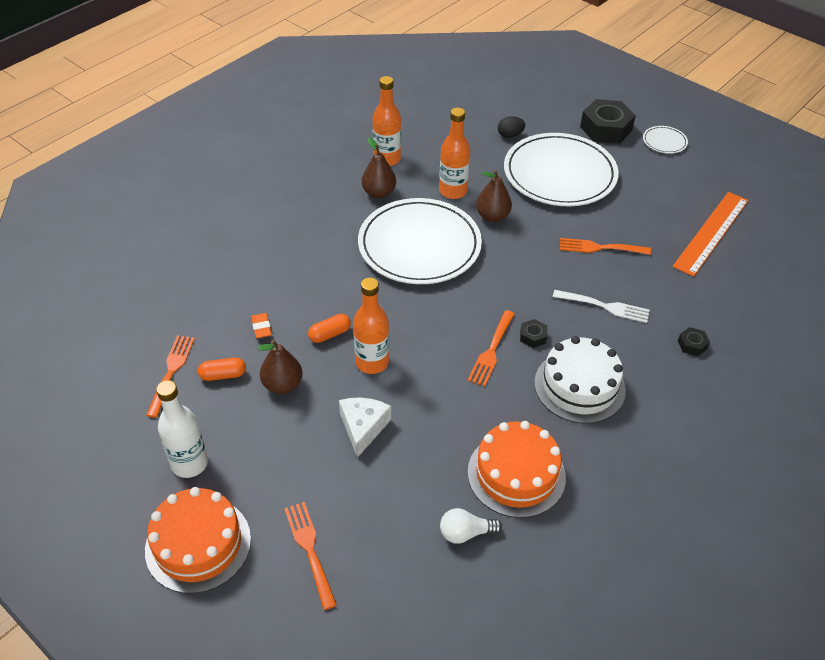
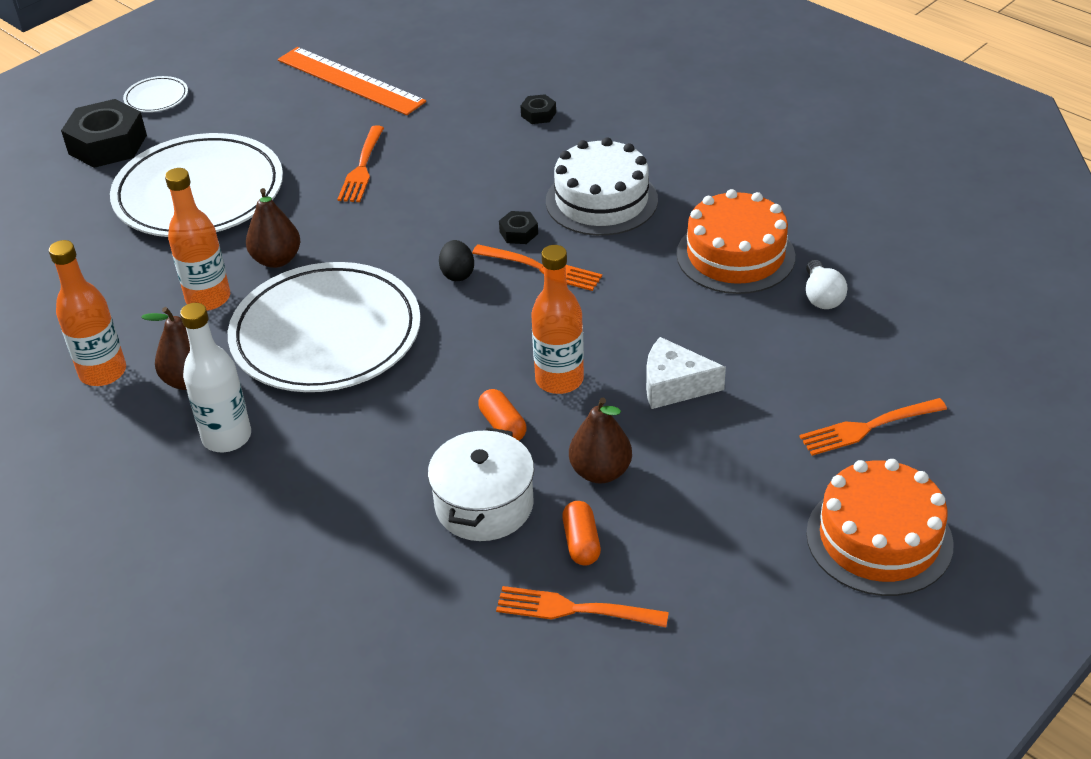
camera: 85 degrees left, 5 degrees down
(189, 463) = (749, 564): white bottle -> white bottle (227, 437)
(261, 327) = (484, 505): orange eraser -> white pot
(510, 135) = (89, 236): black egg -> black egg (457, 274)
(604, 306) = (470, 172): white fork -> none

